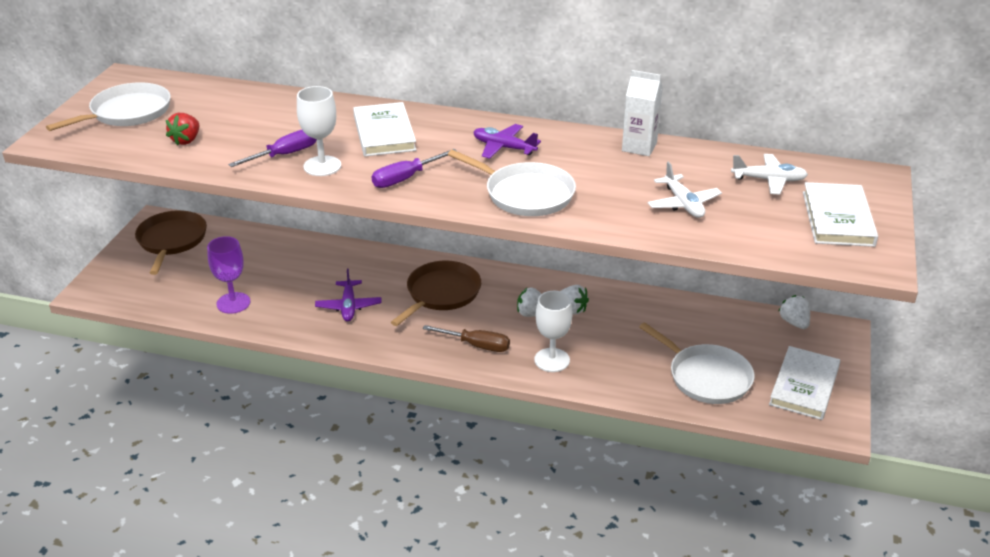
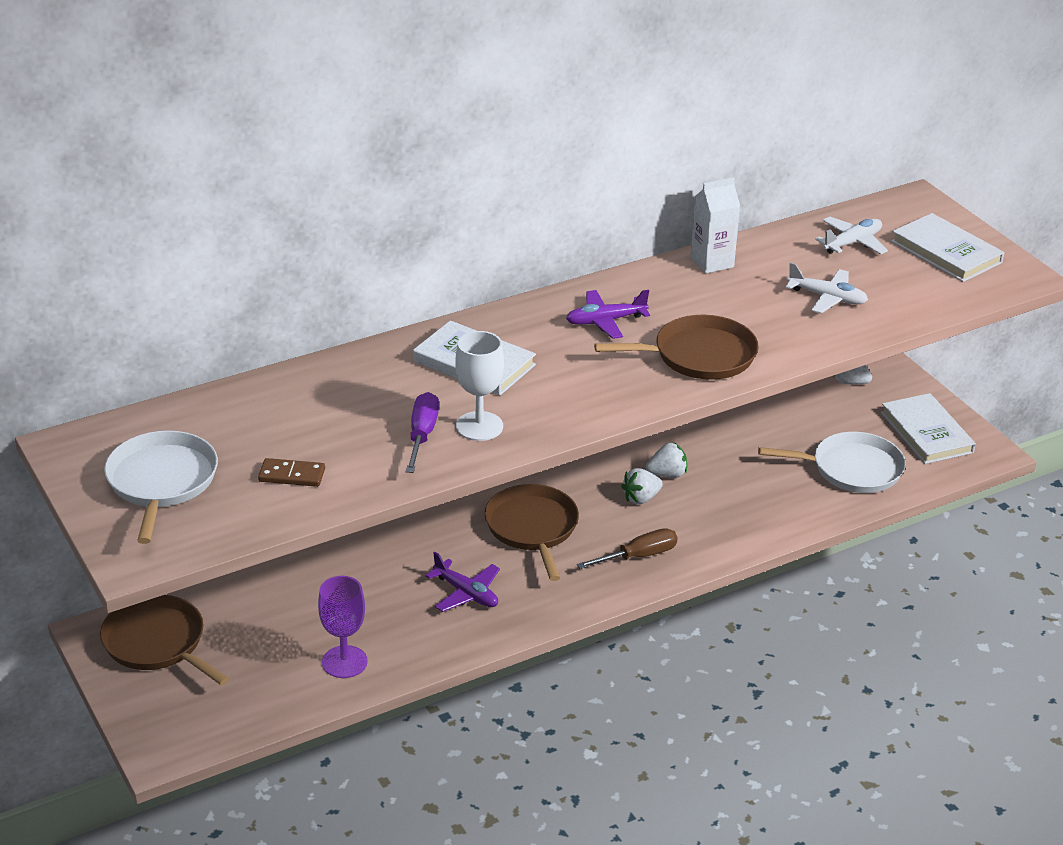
camera: 45 degrees left, 0 degrees up
(186, 140) = (292, 475): red strawberry -> brown domino
(406, 178) = (576, 396): purple screwdriver -> none
(525, 194) = (699, 356): white pan -> brown pan
(552, 360) = (718, 529): white goblet -> none

